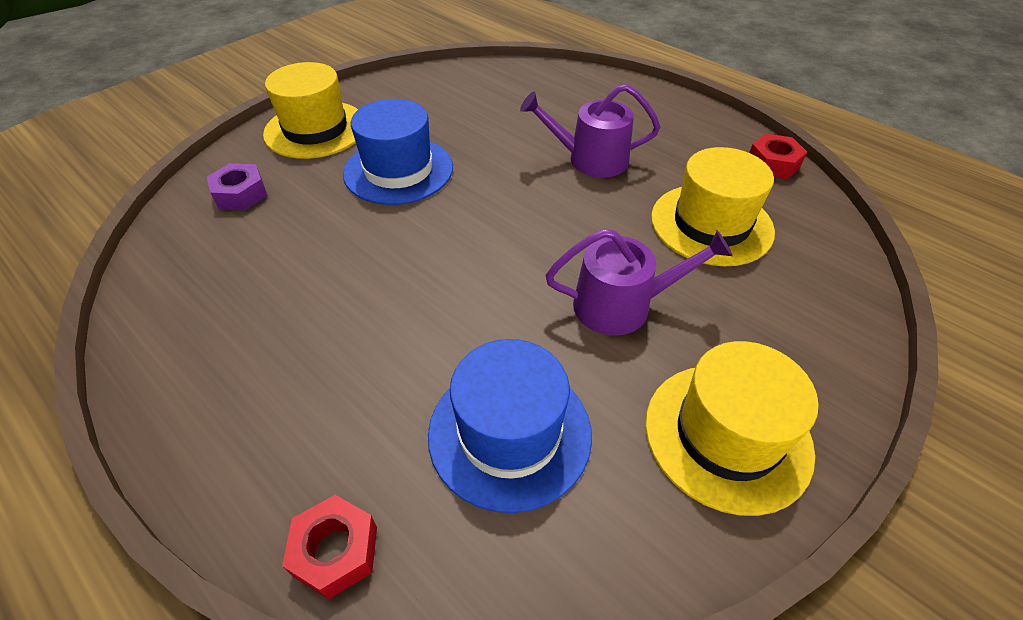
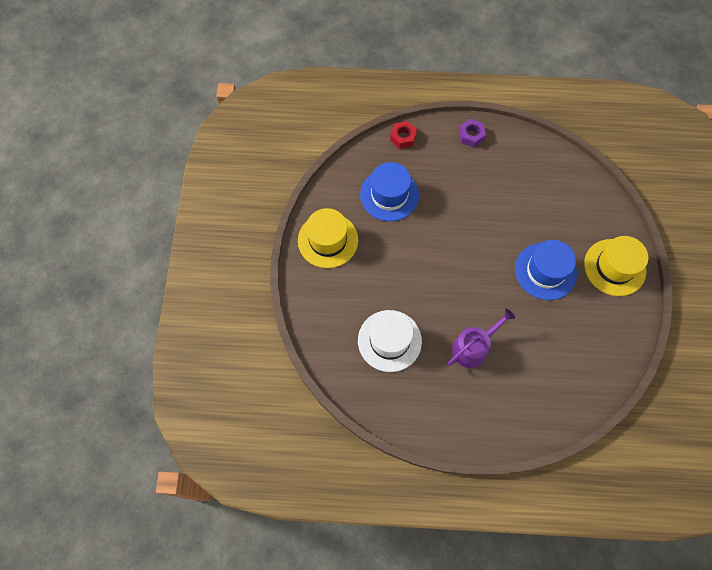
camera: 140 degrees right, 20 degrees up
(241, 194) = (586, 208): purple nut -> purple nut (471, 136)
(622, 305) = (393, 267): purple watering can -> none
(711, 224) = (389, 340): yellow hat -> white hat
(773, 164) = (388, 414): red nut -> none

